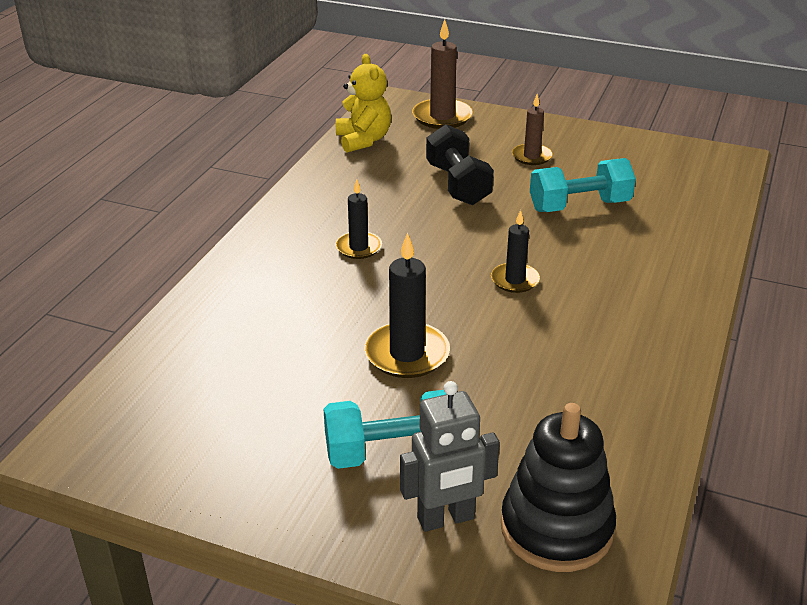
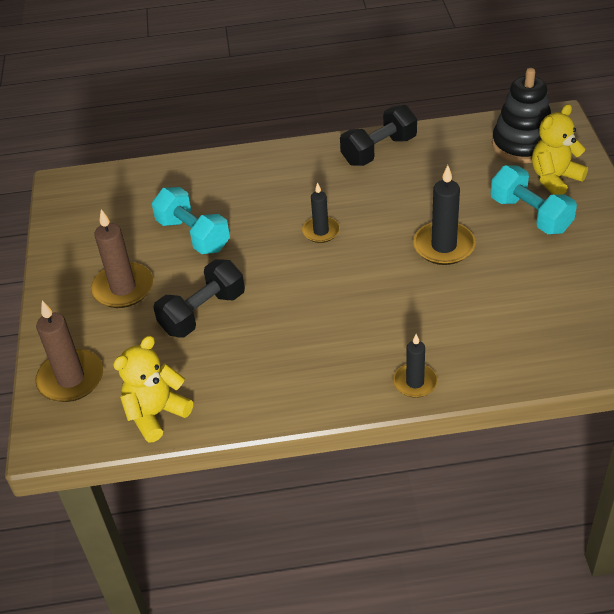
camera: 115 degrees left, 10 degrees up
(358, 247) = (343, 326): black candle -> black candle (415, 382)
(446, 519) = (554, 179): grey robot -> yellow teddy bear
(531, 156) = (123, 288): brown candle -> brown candle, size x1.59
(645, 378) = (379, 150): none -> black dumbbell

